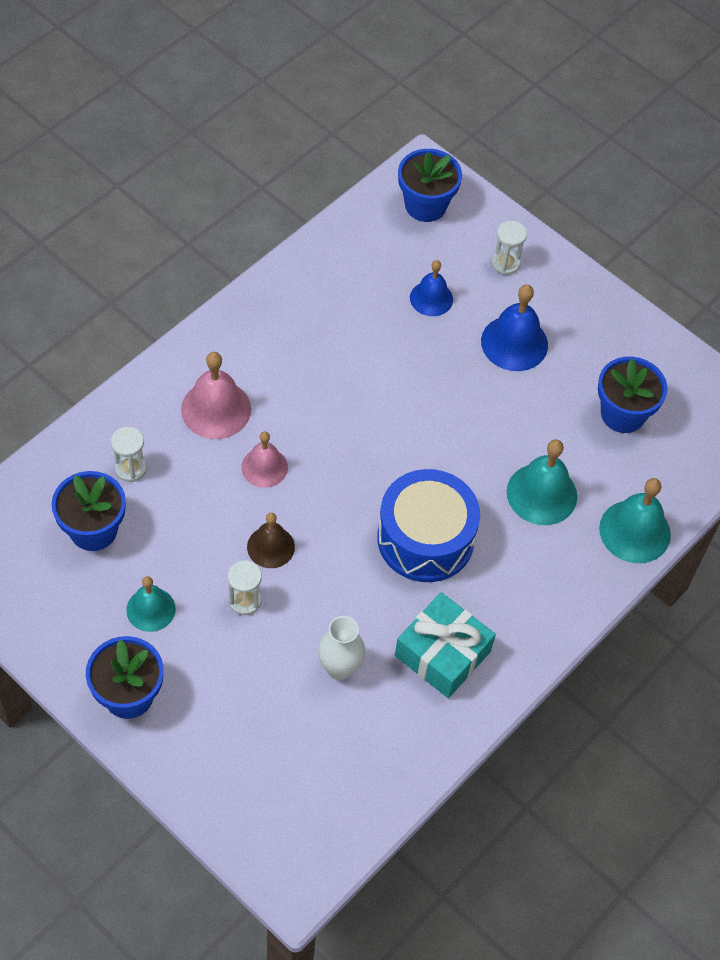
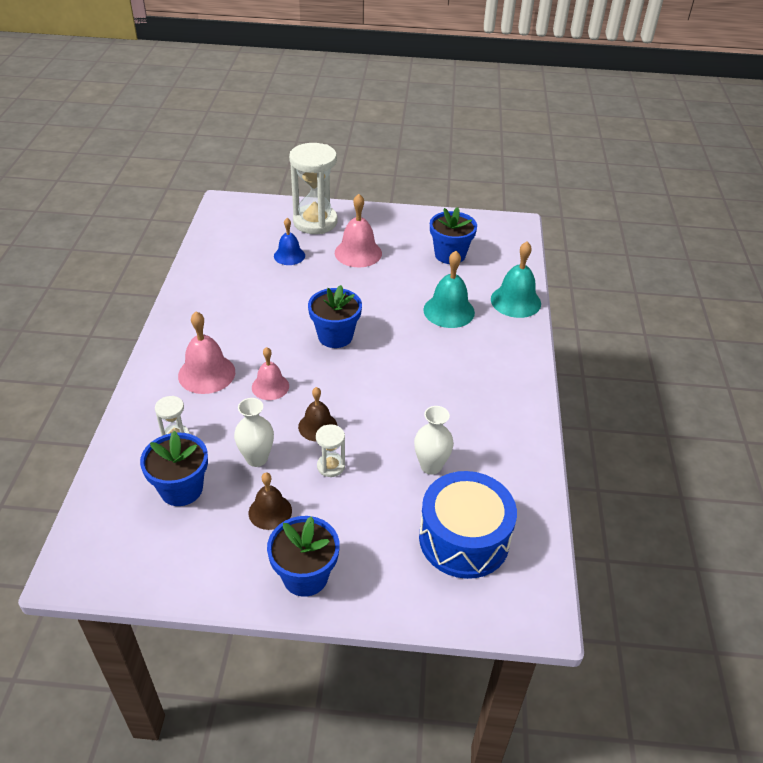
camera: 35 degrees left, 15 degrees down
(151, 609) = (270, 511): turquoise bell -> brown bell
(184, 543) = (257, 458): none -> white vase
(425, 205) = (242, 218): blue flower pot -> blue flower pot (335, 336)
(425, 538) = (408, 367): blue drum -> blue drum (464, 538)
(442, 653) = (482, 419): turquoise gift -> none
(505, 263) = (315, 222): white hourglass -> white hourglass, size x2.18
(514, 343) = (358, 253): blue bell -> pink bell

